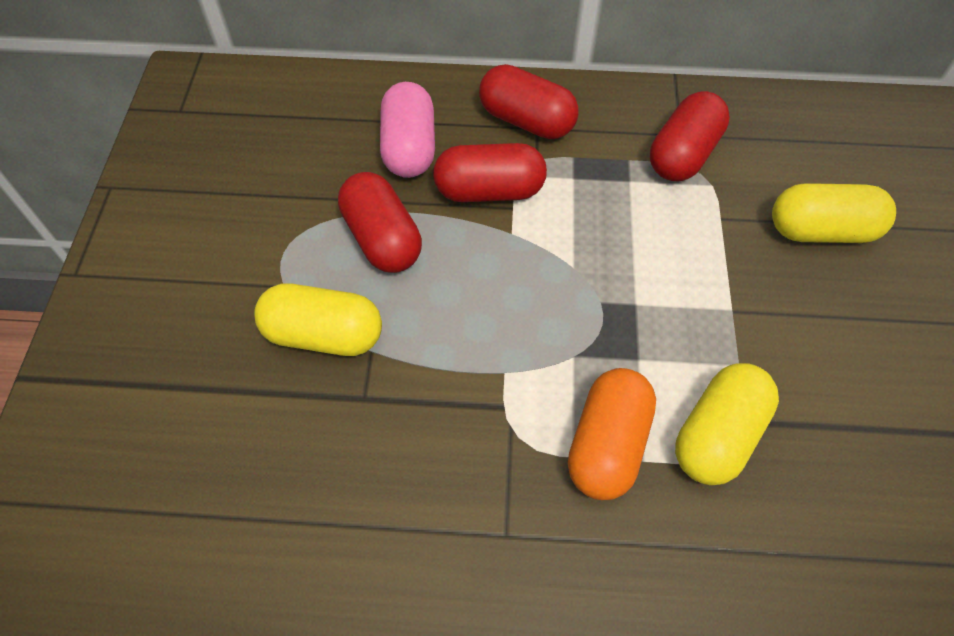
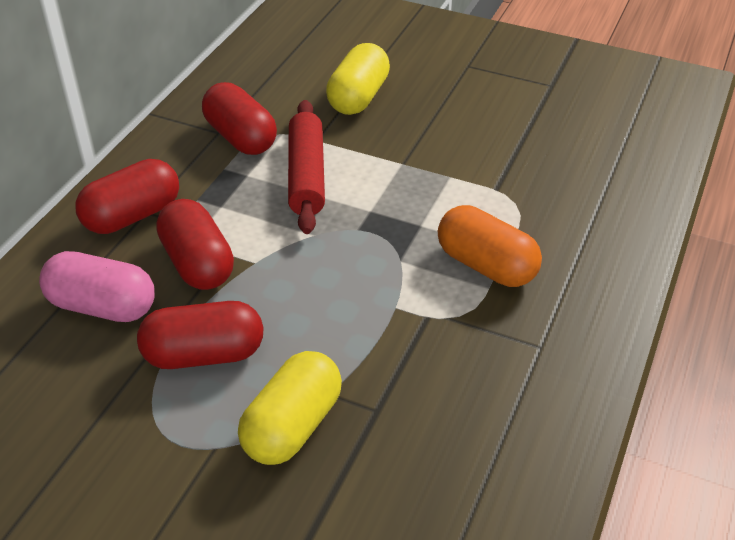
camera: 70 degrees left, 15 degrees down
(489, 191) = (198, 263): red capsule -> red capsule turned 45 degrees counterclockwise
(658, 229) = (306, 175): none -> red rolling pin
(717, 435) = (501, 206): yellow capsule -> none

